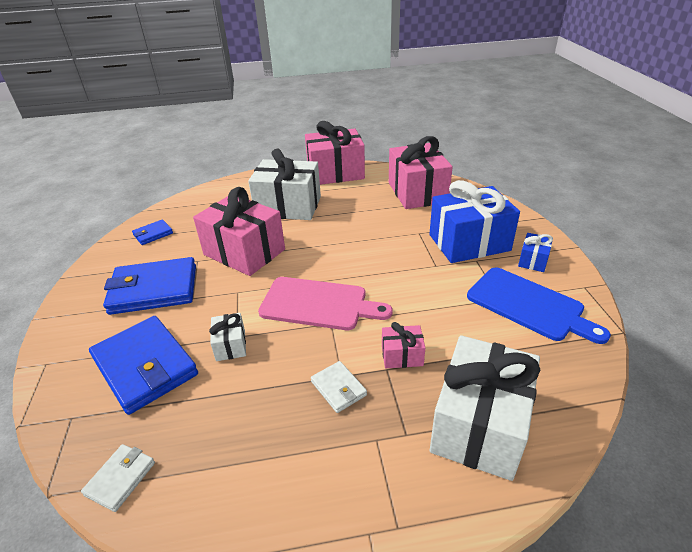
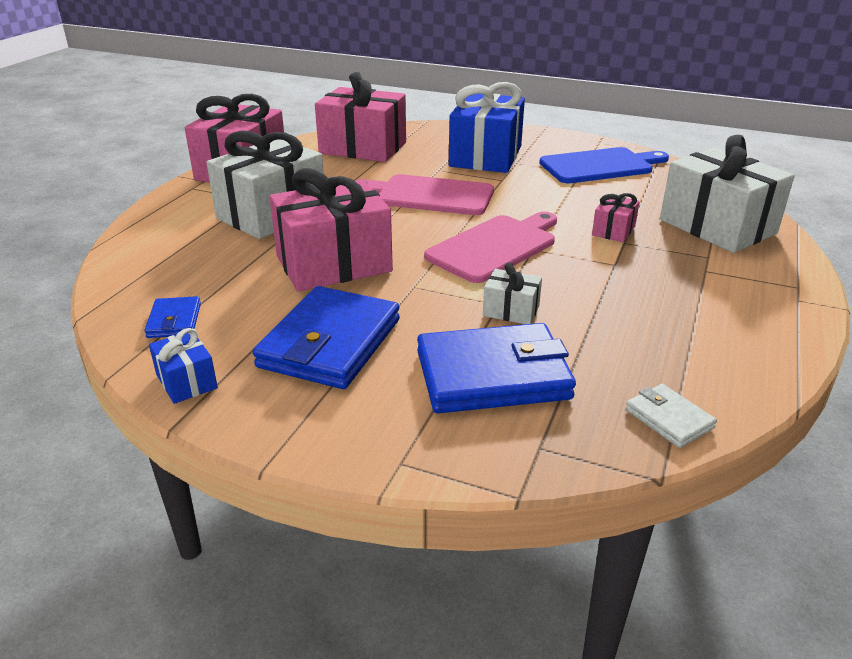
camera: 60 degrees left, 5 degrees down
(338, 388) = (631, 269): white wallet -> none
(372, 246) = (430, 195): none -> pink cutting board
(533, 260) = (544, 145): blue gift -> blue gift (186, 381)

